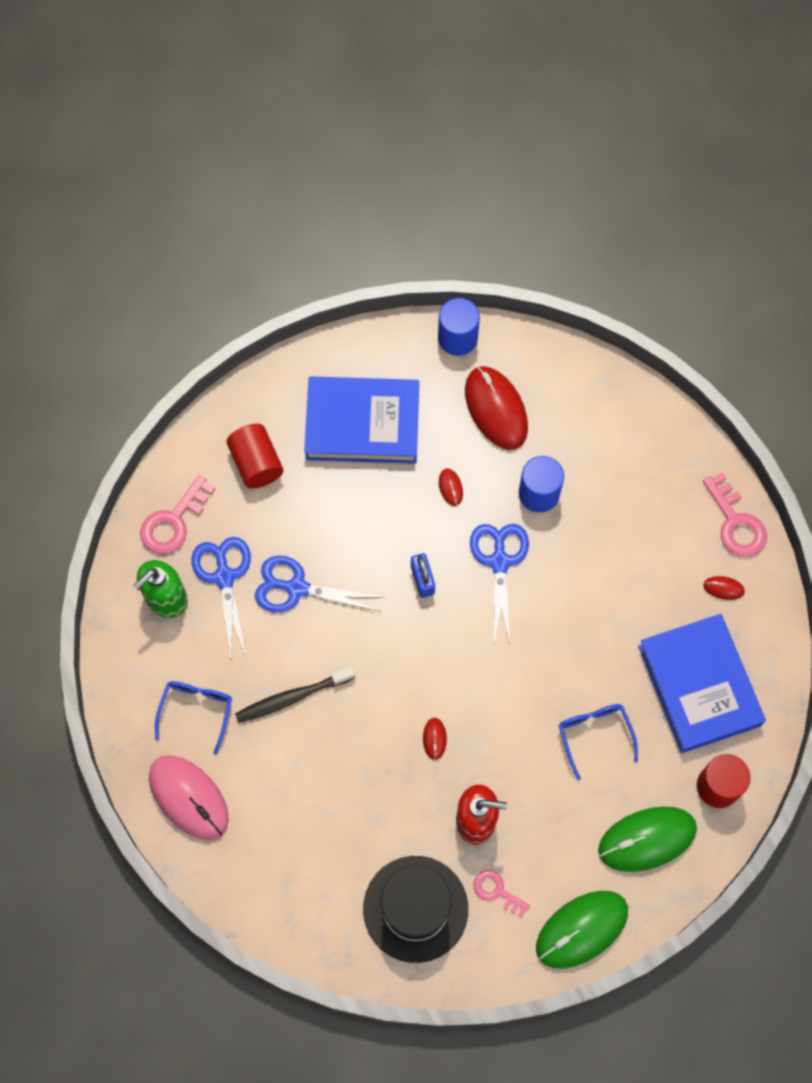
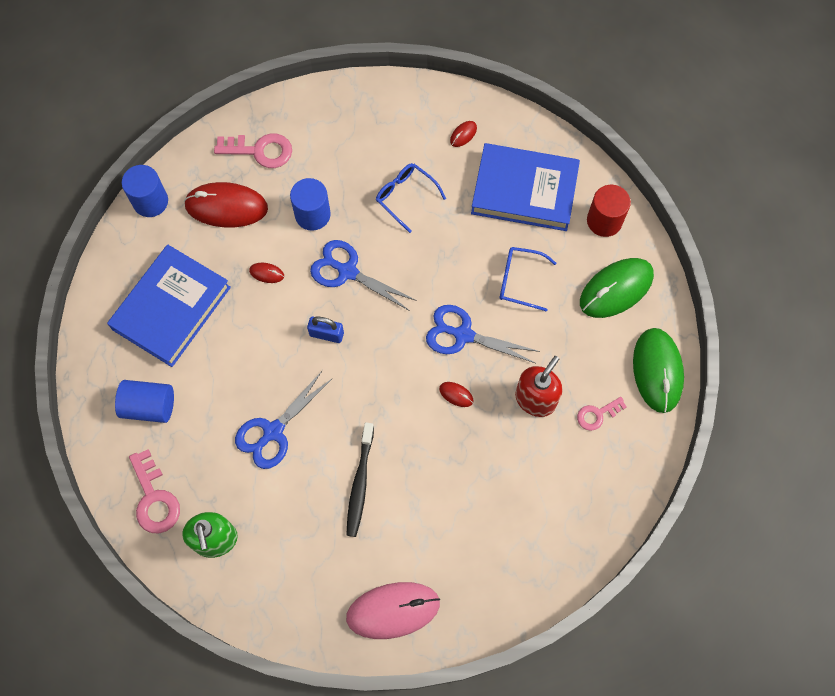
camera: 60 degrees left, 0 degrees up
(196, 711) = (325, 566): blue glasses -> blue glasses (406, 197)
(224, 577) = (227, 483): blue scissors -> blue scissors (463, 335)
(256, 463) = (149, 406): red cylinder -> blue cylinder
(415, 909) = (578, 481): black hat -> none
(647, 839) = (616, 289): green mouse -> green mouse turned 45 degrees clockwise
(735, 522) = (420, 99): pink key -> pink key (260, 151)

